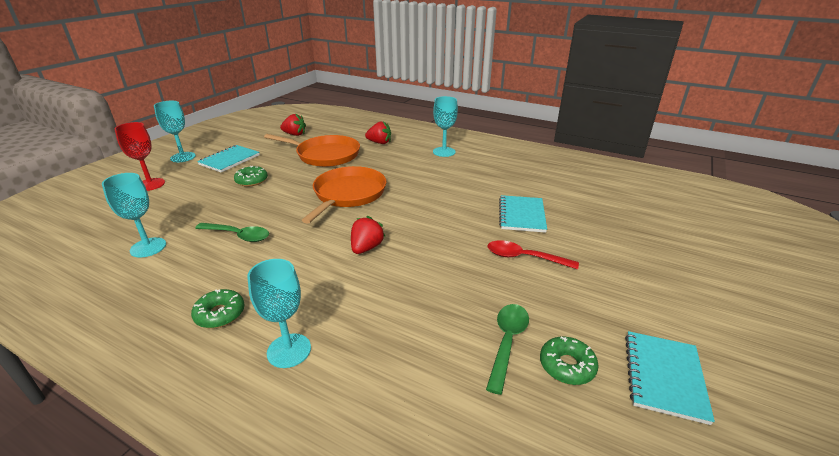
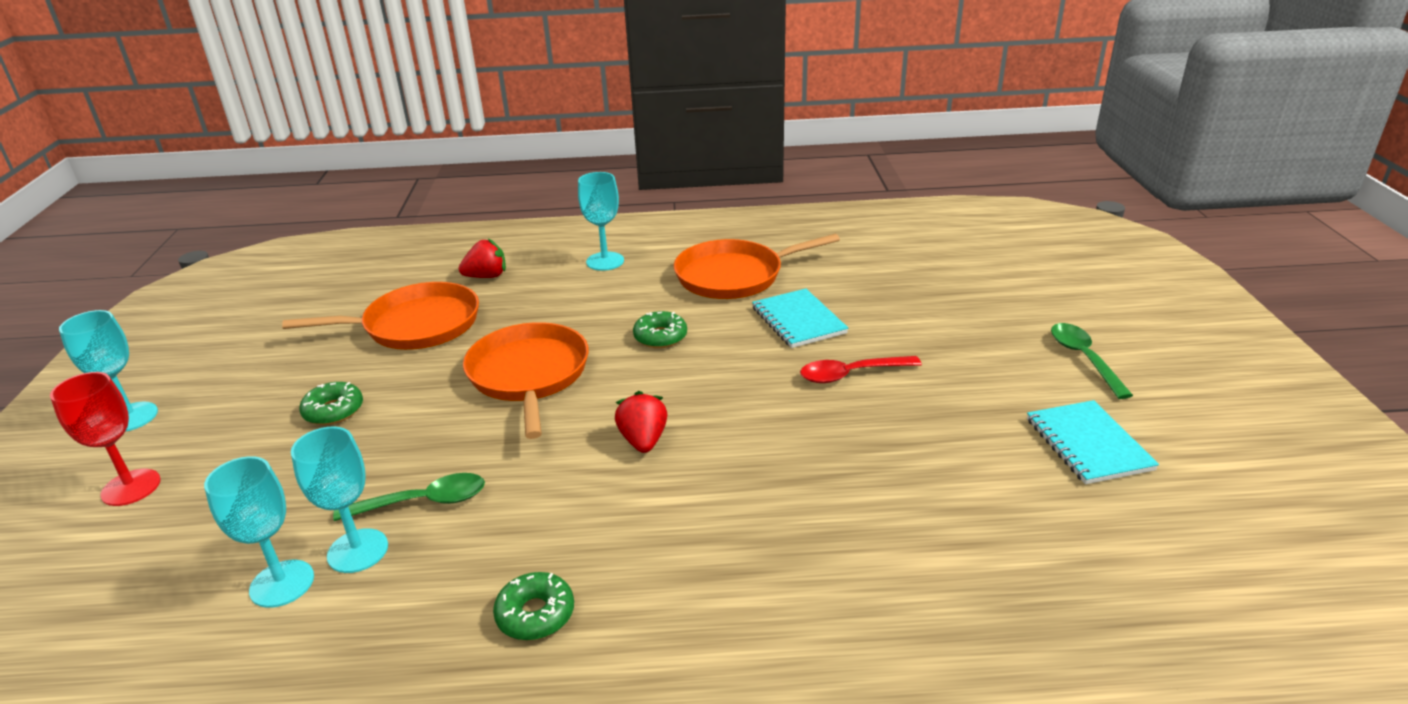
camera: 30 degrees left, 0 degrees up
(229, 160) = (241, 390): turquoise notebook -> none
(289, 350) = (686, 608): turquoise goblet -> turquoise goblet (358, 551)
(294, 134) = (313, 306): red strawberry -> none
(507, 179) = (734, 276): none -> orange pan
(507, 342) = (921, 479): green spoon -> green spoon (1083, 358)
(567, 366) = (998, 475): green donut -> green donut (660, 337)

